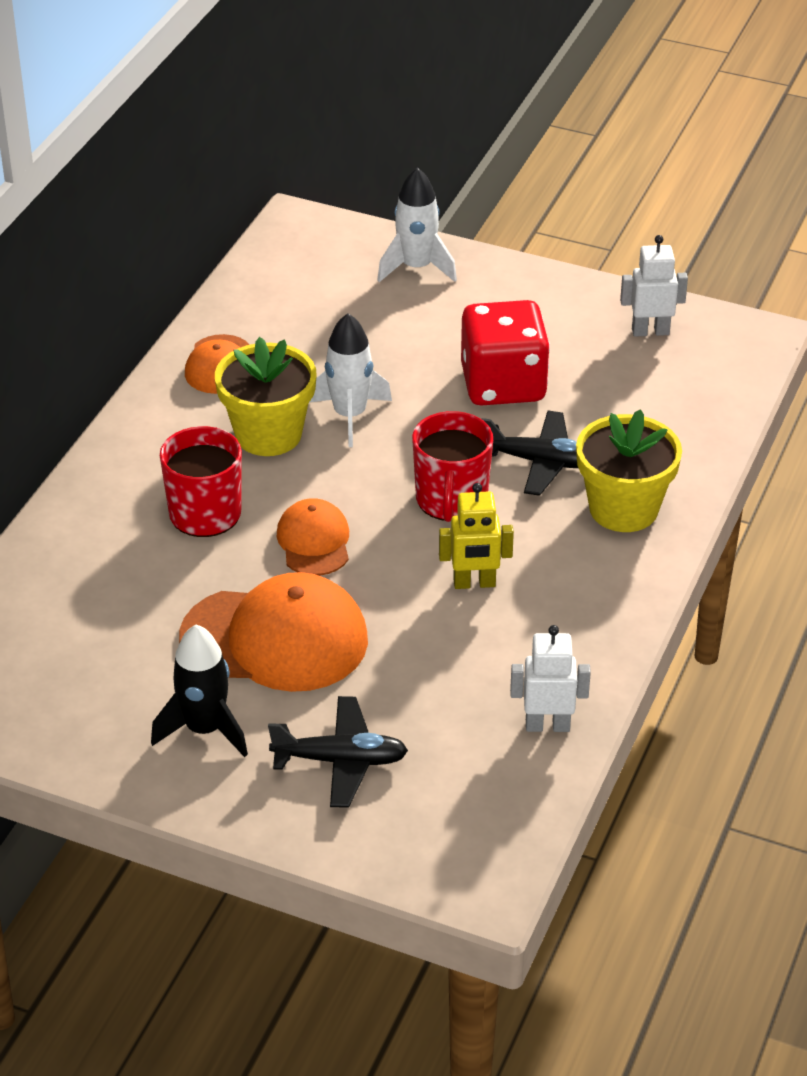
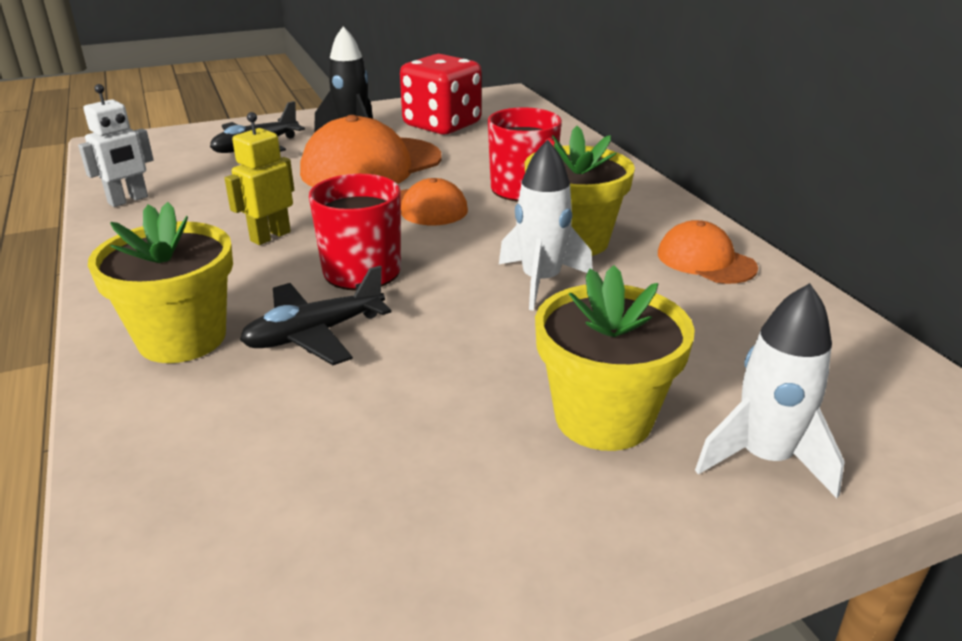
camera: 135 degrees right, 10 degrees down
(456, 322) = (603, 418): none -> yellow flower pot
(503, 384) = (449, 382): red dice -> red dice (442, 125)
(650, 331) = (349, 576): white robot -> none

